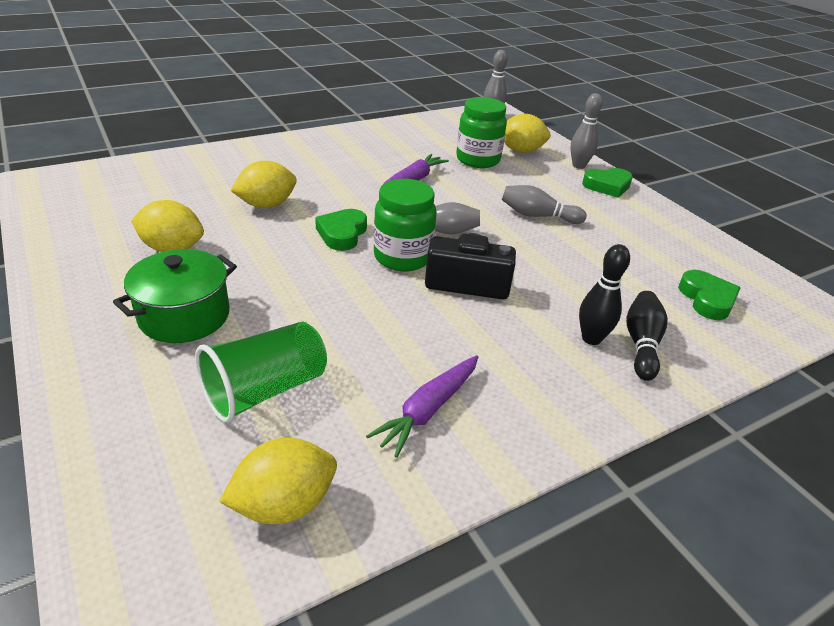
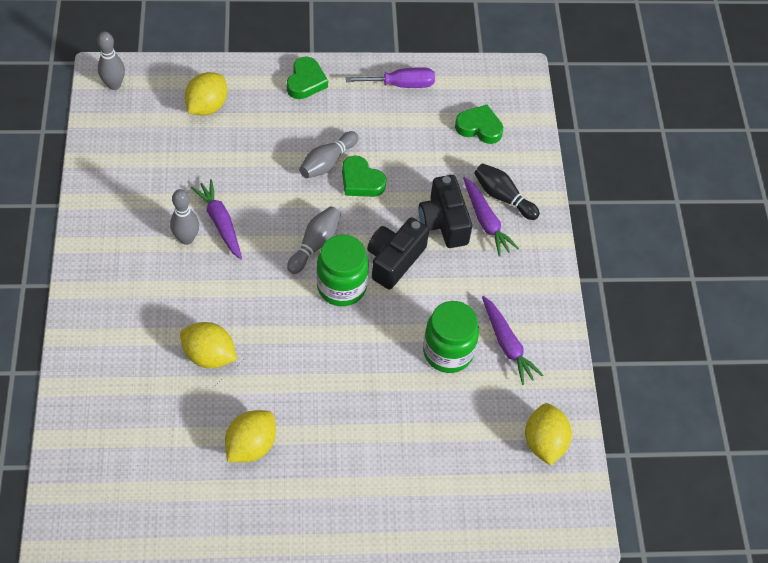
camera: 65 degrees left, 20 degrees up
(184, 316) = (351, 456): green pot -> none
(265, 390) = (452, 426): green cup -> none
(266, 205) = (209, 355): yellow lemon -> yellow lemon turned 60 degrees counterclockwise
(342, 234) = (287, 315): green heart -> green heart (361, 181)
(478, 160) = (207, 151): green jar -> green jar (448, 352)
(553, 305) = (443, 222): none -> black camera
(578, 166) = (260, 79): grey bowling pin -> grey bowling pin (186, 239)
(591, 338) = (486, 221): black bowling pin -> purple carrot
(681, 235) = (401, 84): none -> purple screwdriver

